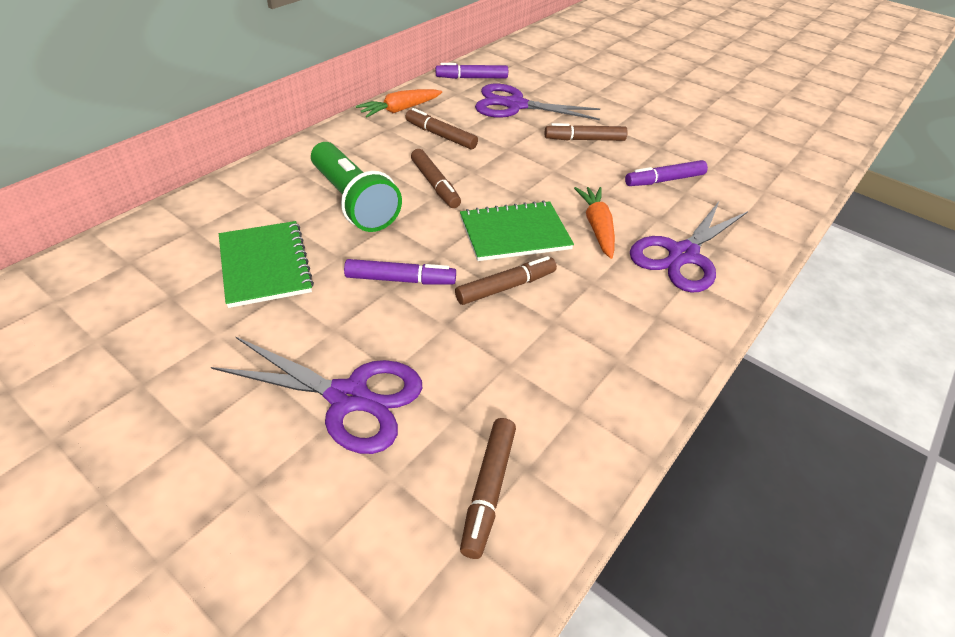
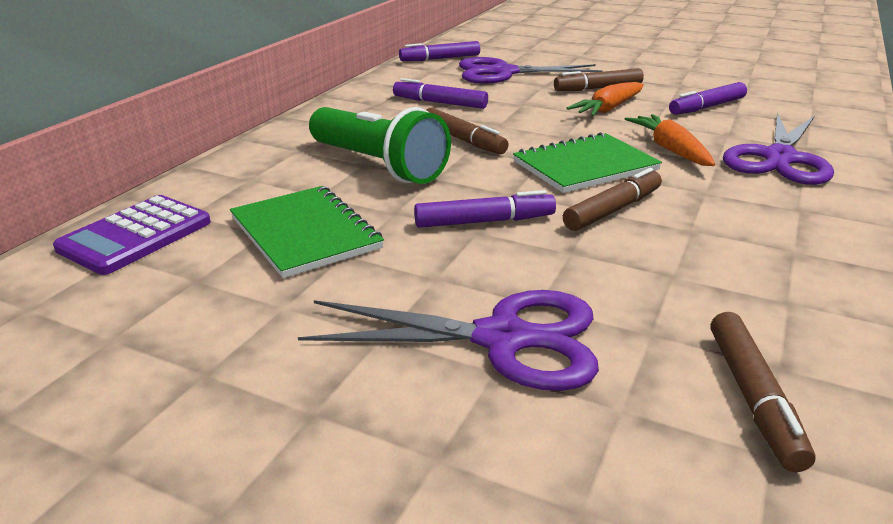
camera: 10 degrees left, 15 degrees down
(148, 244) = (135, 235): none -> purple calculator
(400, 110) = (378, 89): orange carrot -> orange carrot (608, 109)
(440, 135) = (440, 103): brown marker -> purple marker

